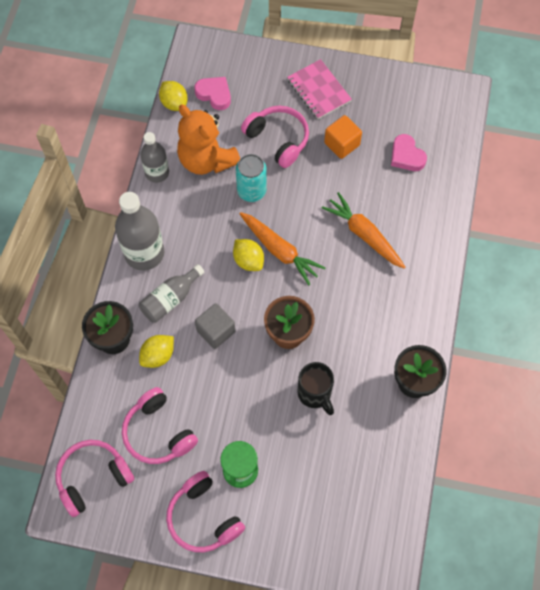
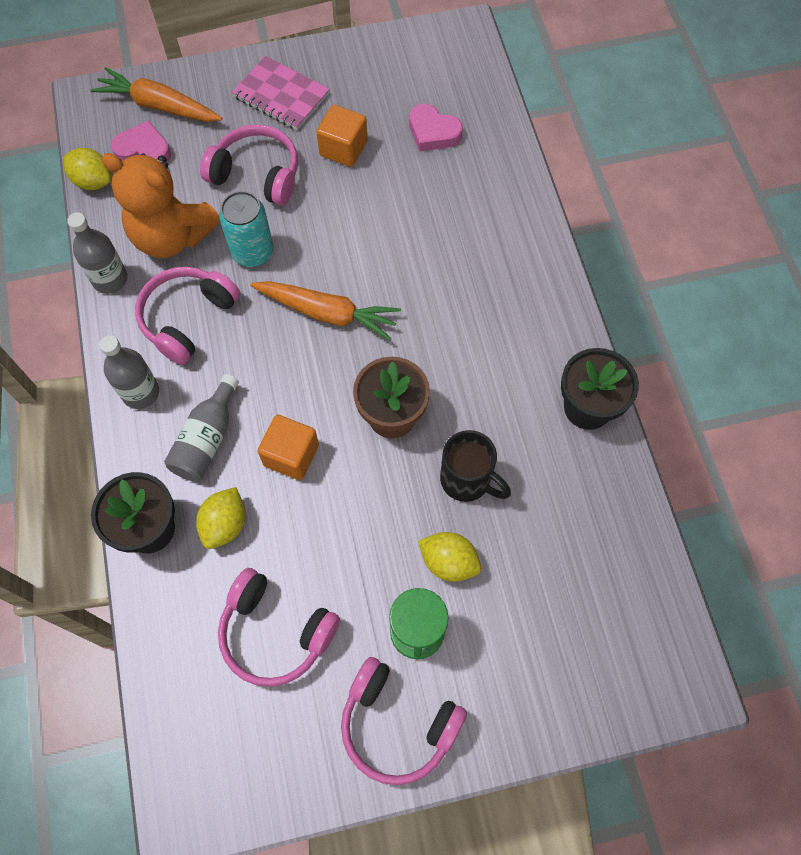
camera: 25 degrees left, 0 degrees up
(93, 478) = (209, 743): pink headphones -> pink headphones (188, 318)
(144, 253) = (141, 392): grey bottle -> grey bottle, size x0.62
(216, 331) = (291, 455): grey cube -> orange cube
(248, 260) = (291, 343): yellow lemon -> yellow lemon (449, 562)
(364, 235) = (428, 249): orange carrot -> orange carrot (159, 106)

